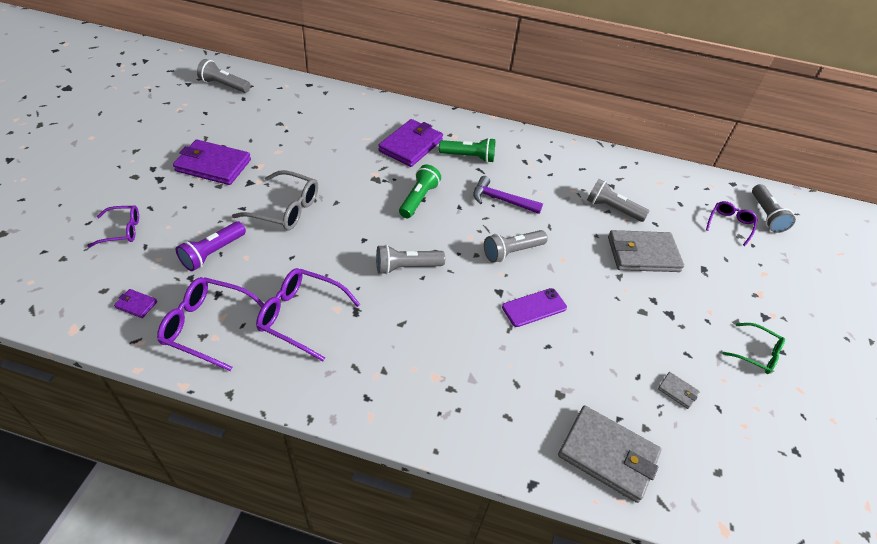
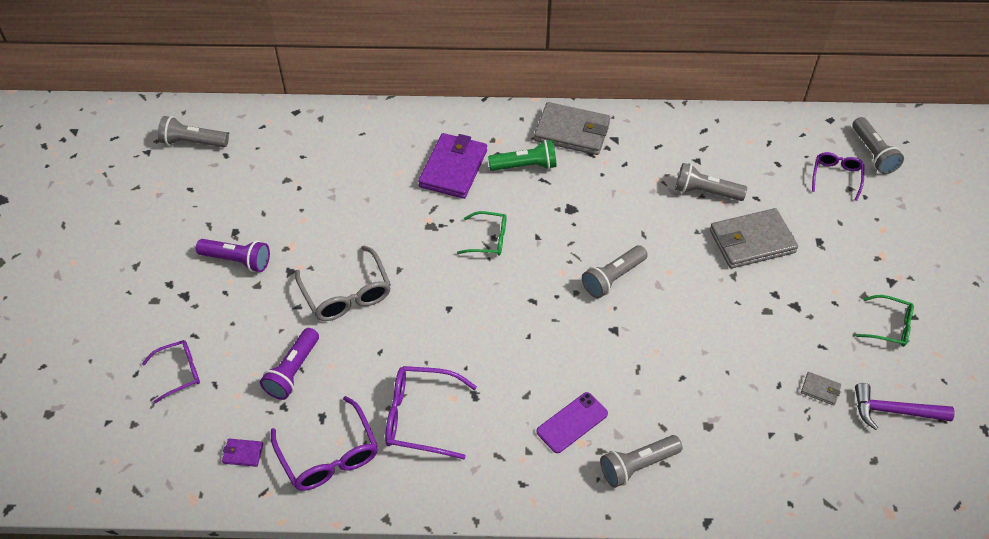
camera: 10 degrees left, 5 degrees up
(207, 326) = (329, 455): purple glasses -> purple glasses turned 120 degrees counterclockwise
(213, 165) = (237, 260): purple wallet -> purple flashlight
(286, 209) = (347, 294): grey glasses -> grey glasses turned 60 degrees clockwise
(406, 267) = (507, 329): grey flashlight -> grey flashlight (637, 465)
(418, 199) = (489, 239): green flashlight -> green glasses
(501, 200) = (580, 215): purple hammer -> purple hammer (893, 411)
(534, 307) = (655, 338): purple phone -> purple phone (572, 422)
(608, 455) = (769, 473): grey wallet -> grey wallet (572, 132)

